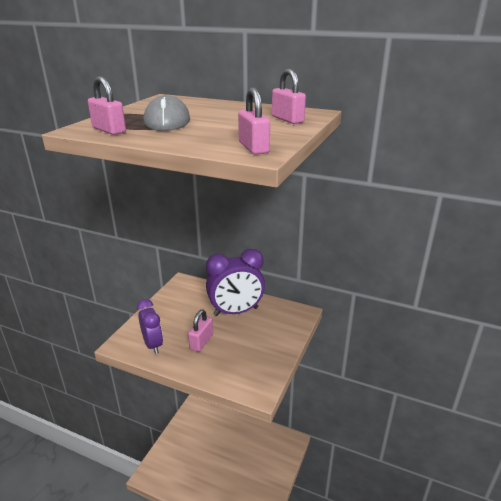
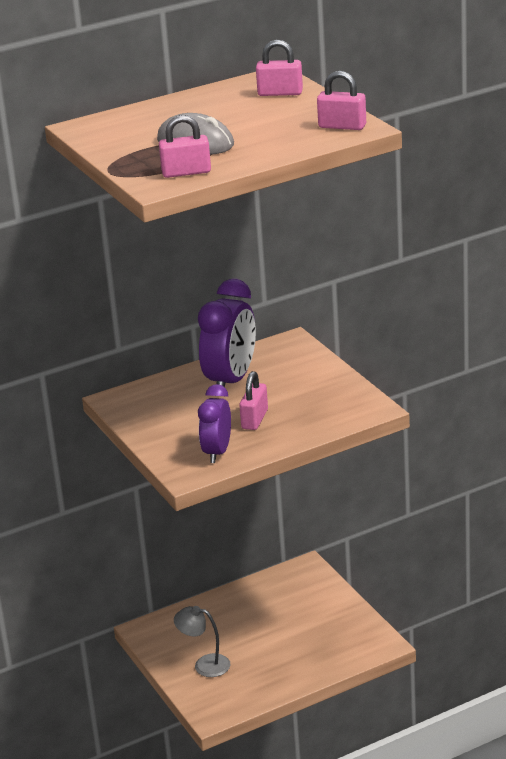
camera: 50 degrees left, 0 degrees up
(153, 345) = (217, 452): purple clock -> purple clock turned 90 degrees counterclockwise
(184, 446) = (204, 664): none -> grey lamp
(201, 341) = (255, 419): pink padlock -> pink padlock turned 45 degrees clockwise

